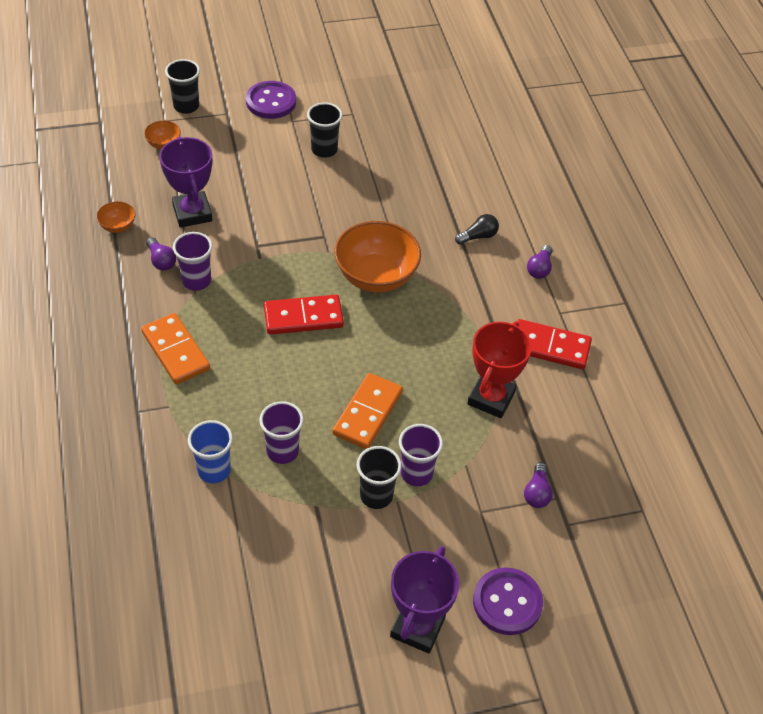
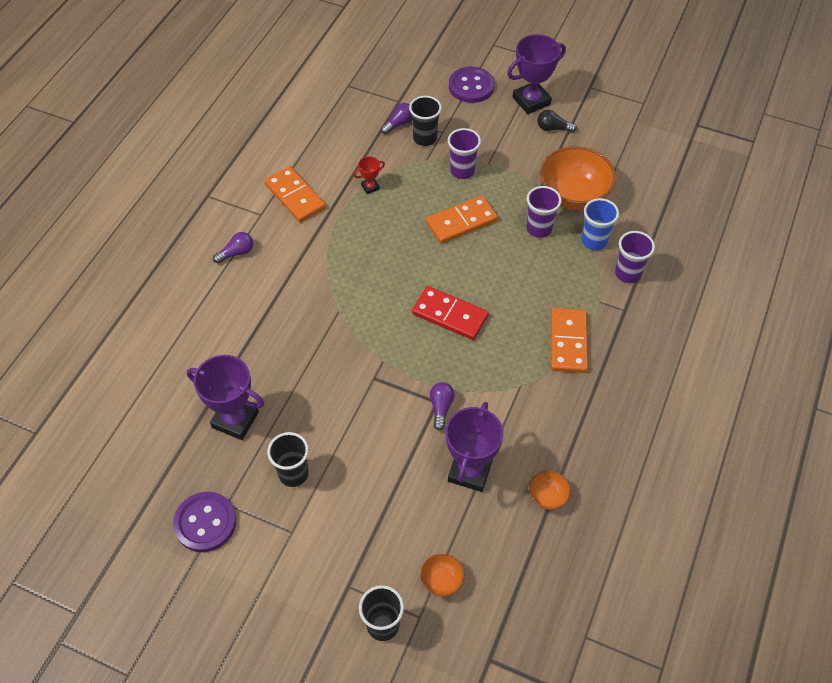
camera: 140 degrees left, 5 degrees up
(161, 261) = (530, 434): purple light bulb -> purple light bulb (441, 408)
(196, 281) = (512, 396): purple cup -> purple cup (628, 273)
(271, 102) = (291, 574): purple button -> purple button (205, 523)
(376, 276) = (364, 317): orange bowl -> orange bowl (573, 195)
(376, 496) = (498, 172): black cup -> black cup (425, 138)
(401, 158) = (235, 420): none -> purple trophy
(478, 236) = (252, 305): black light bulb -> black light bulb (553, 128)
(491, 398) = (370, 187): red trophy -> red trophy, size x0.47
(550, 347) = (295, 196): red domino -> orange domino

